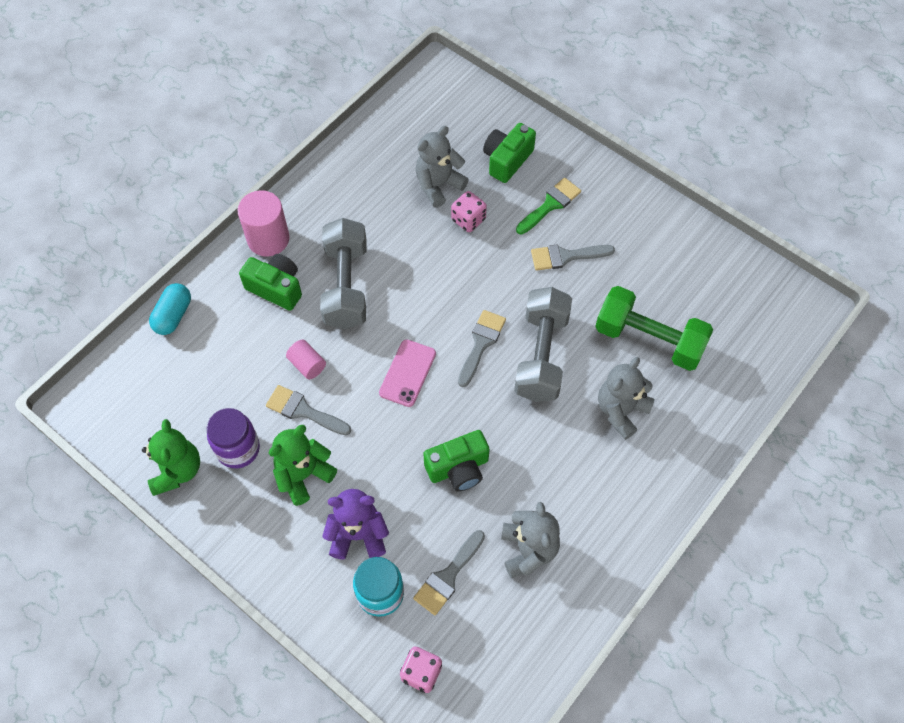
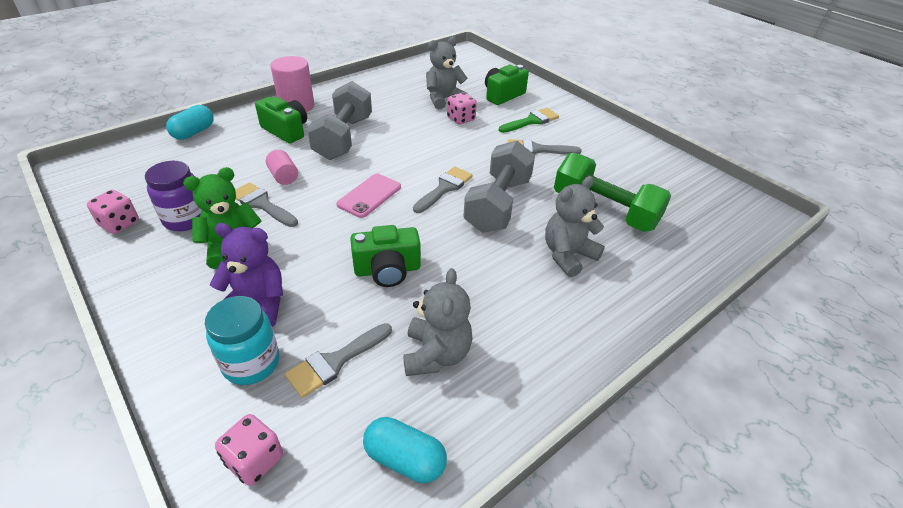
camera: 10 degrees right, 20 degrees down
(177, 470) = (119, 224): green teddy bear -> pink dice
(530, 646) = (405, 459): none -> turquoise capsule

